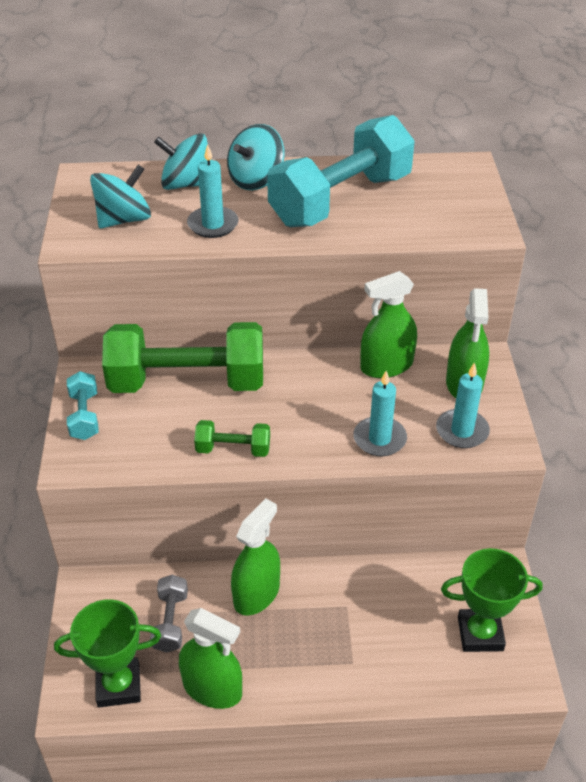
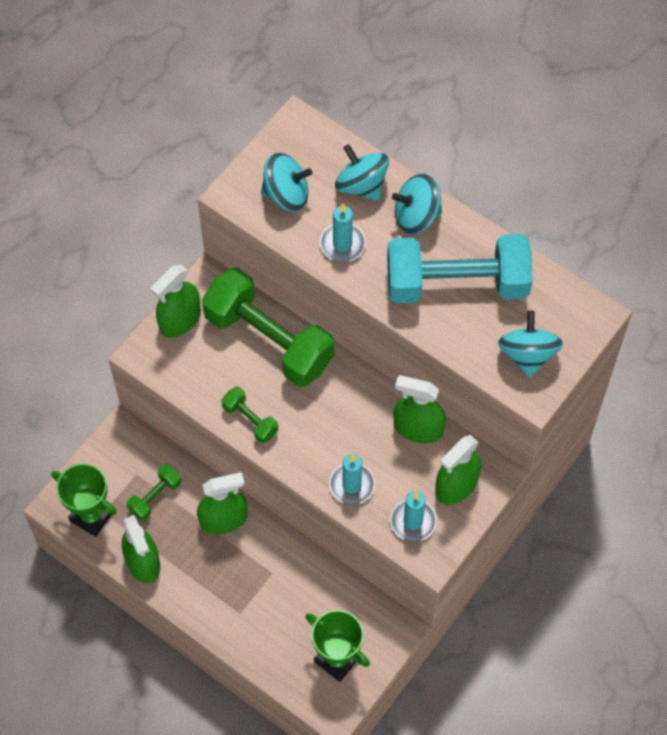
camera: 40 degrees right, 20 degrees up
(84, 416) = (180, 320): turquoise dumbbell -> green spray bottle
(171, 622) = (155, 497): grey dumbbell -> green dumbbell
(452, 211) = (527, 354): none -> turquoise spinning top

